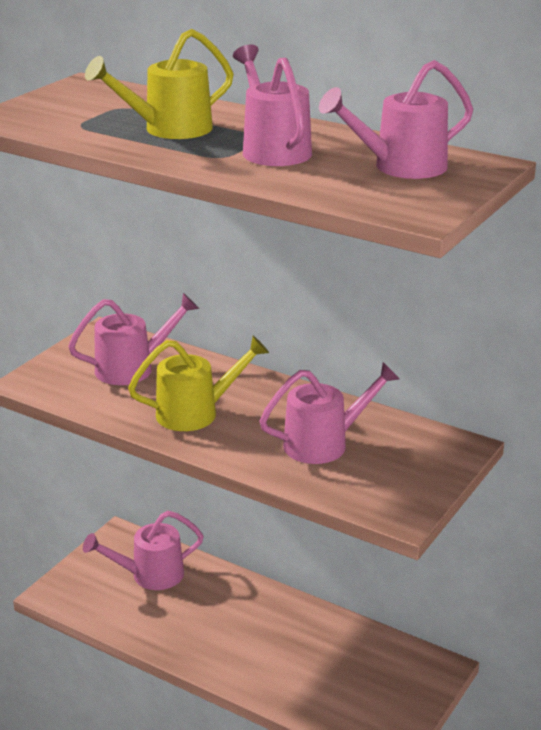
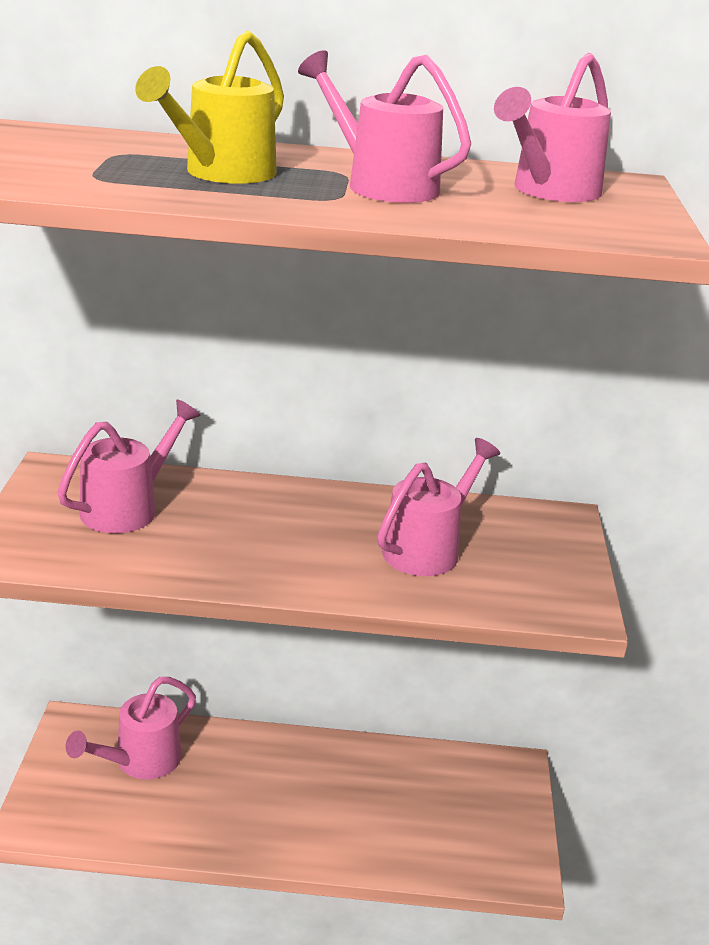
camera: 30 degrees left, 0 degrees up
(196, 413) = (254, 545): yellow watering can -> none

